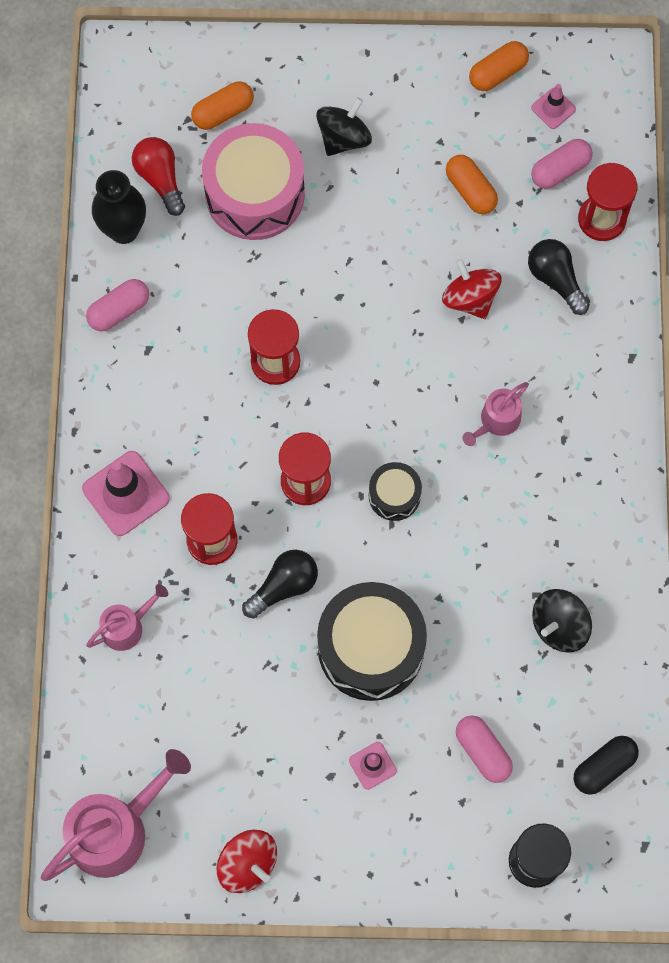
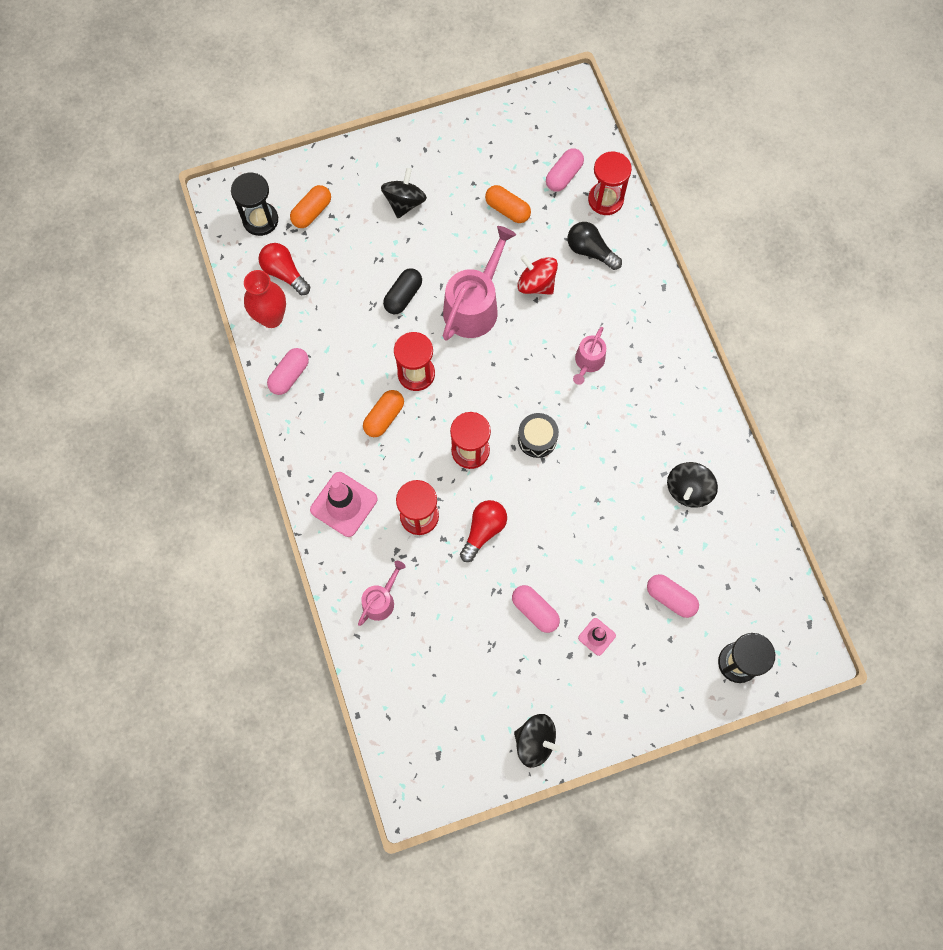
camera: 20 degrees left, 0 degrees up
(115, 830) = (428, 753): pink watering can -> pink watering can (474, 306)
(123, 230) = (271, 317): black vase -> red vase
(155, 101) = (260, 220): none -> black hourglass
(248, 864) = (535, 741): red spinning top -> black spinning top
(255, 194) = (356, 261): pink drum -> none
(284, 586) = (483, 531): black light bulb -> red light bulb
(309, 706) = (535, 611): none -> pink capsule
(371, 648) = (562, 553): black drum -> none
(497, 73) = (495, 124): orange capsule -> orange capsule (384, 417)
(553, 108) = (542, 136): pink traffic cone -> none
(604, 767) = (759, 578): black capsule -> black capsule (403, 296)

